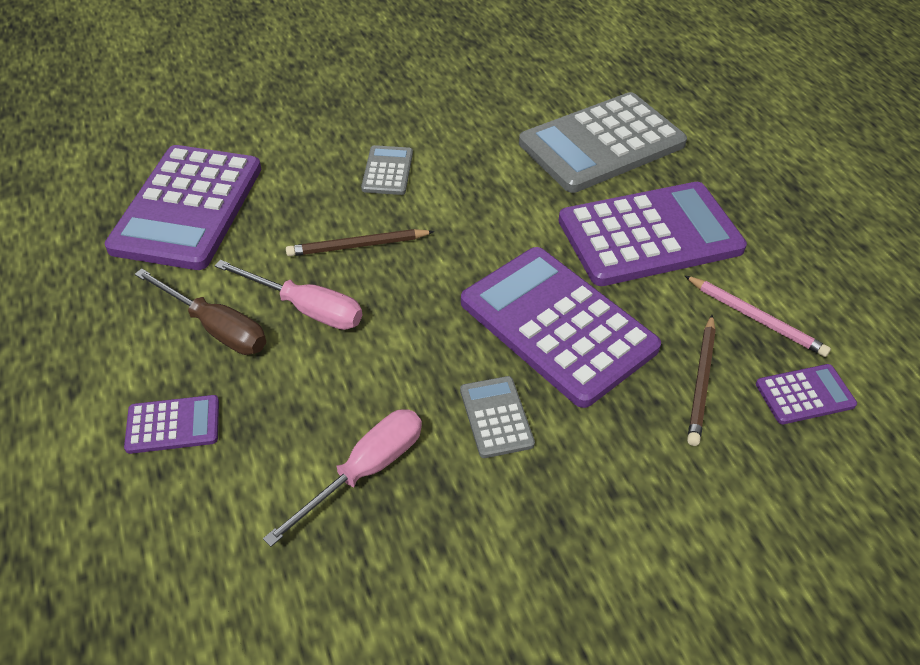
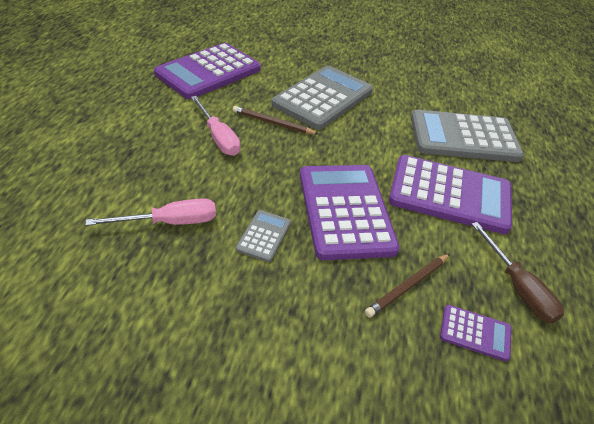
camera: 30 degrees right, 5 degrees down
(173, 425) = (106, 154): purple calculator -> none
(216, 328) = (168, 125): brown screwdriver -> brown screwdriver (517, 287)
(387, 171) = (323, 98): grey calculator -> grey calculator, size x2.23
(755, 318) = (480, 272): pink pencil -> none

